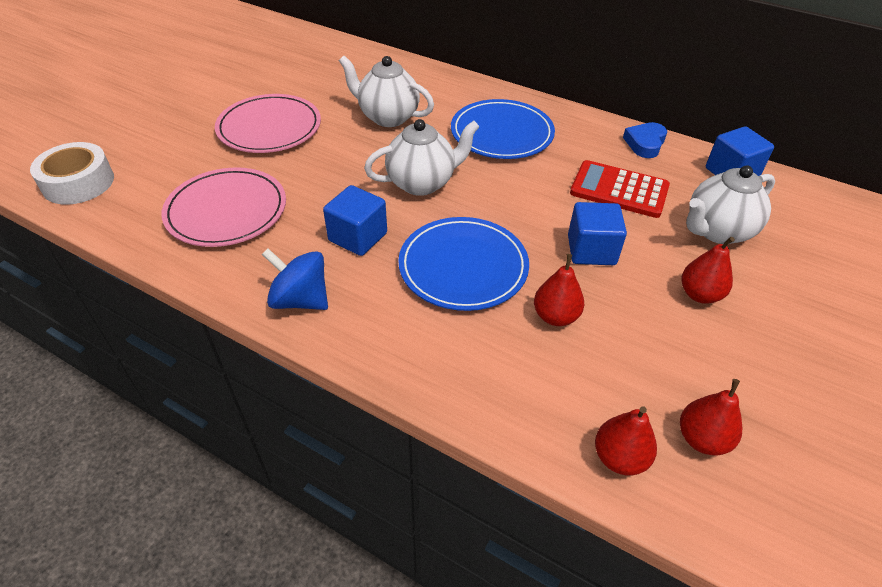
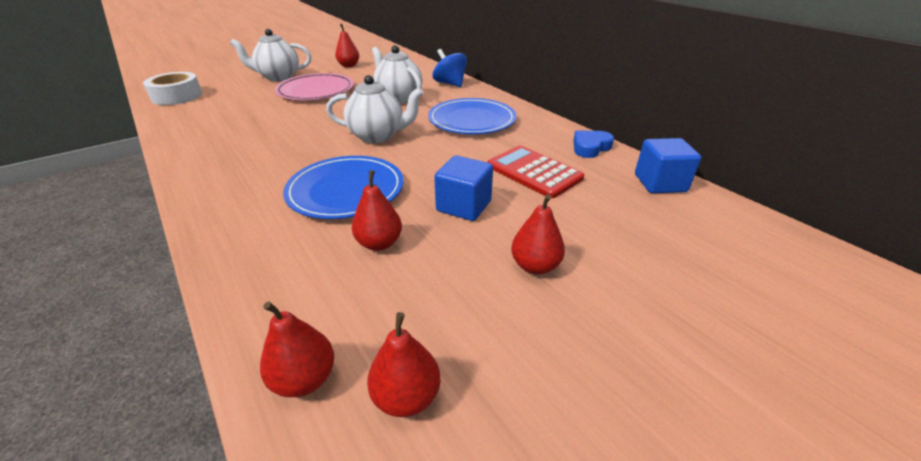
camera: 25 degrees right, 10 degrees down
(226, 211) = (234, 125): pink plate -> none
(265, 72) = (349, 66): none -> red pear
(300, 300) = (211, 181): blue spinning top -> blue spinning top (450, 84)
(358, 237) = (295, 155): blue cube -> none
(717, 231) = (603, 221): white teapot -> white teapot (278, 77)

